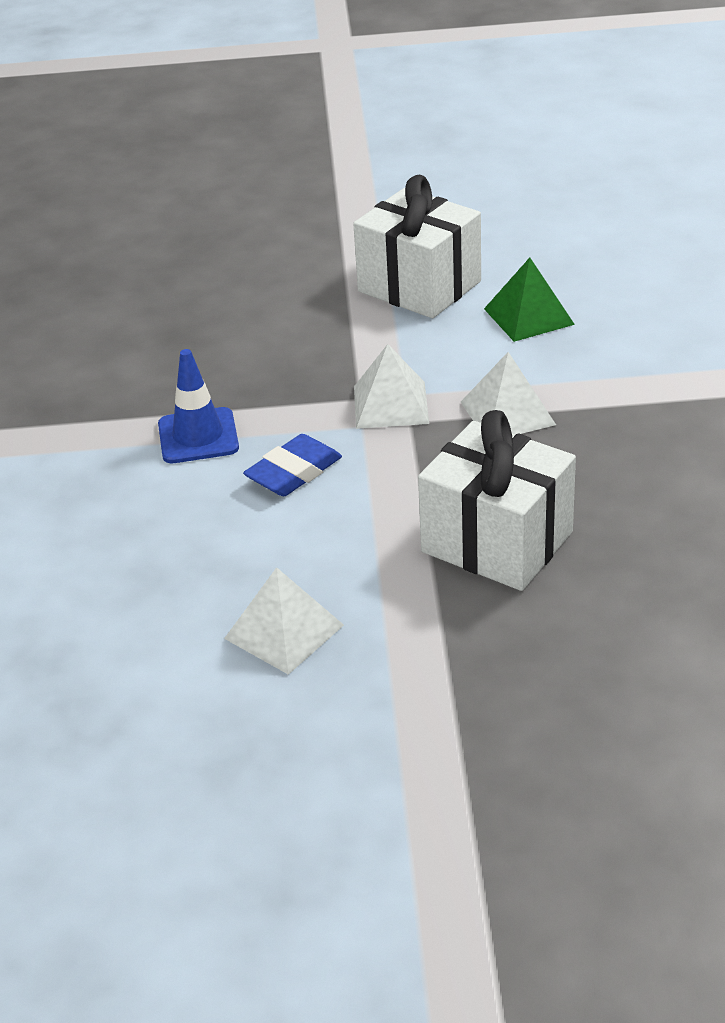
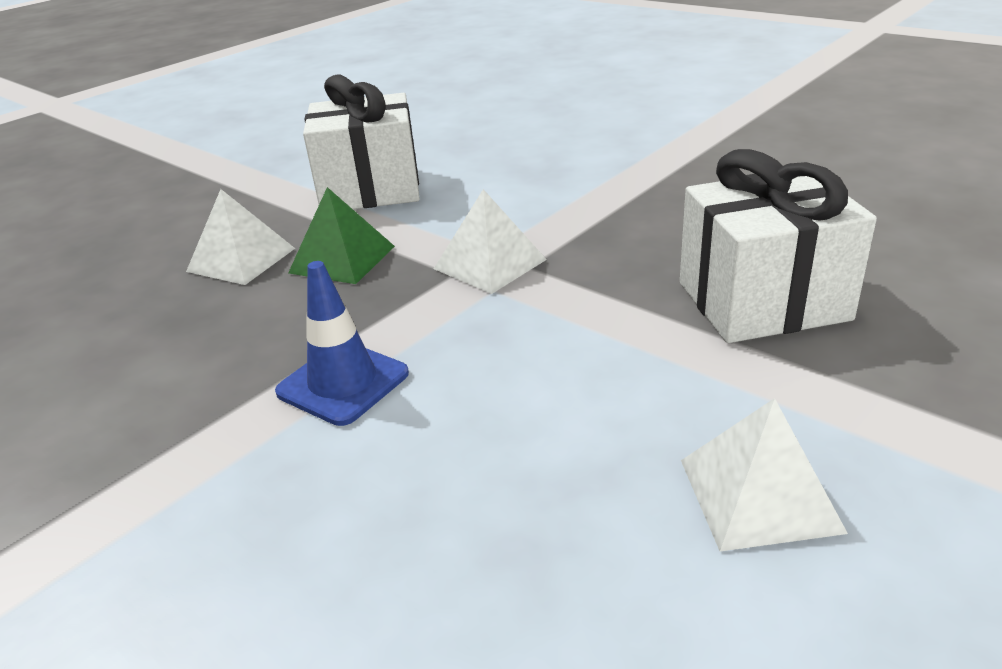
camera: 45 degrees left, 5 degrees down
(294, 472) = (497, 355): blue eraser -> none
(507, 413) = (592, 224): white pyramid -> white pyramid (241, 260)
(528, 316) = (491, 170): green pyramid -> green pyramid (342, 259)

